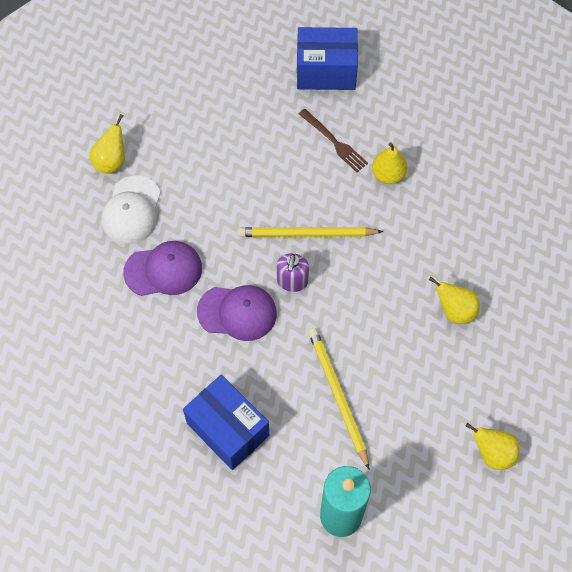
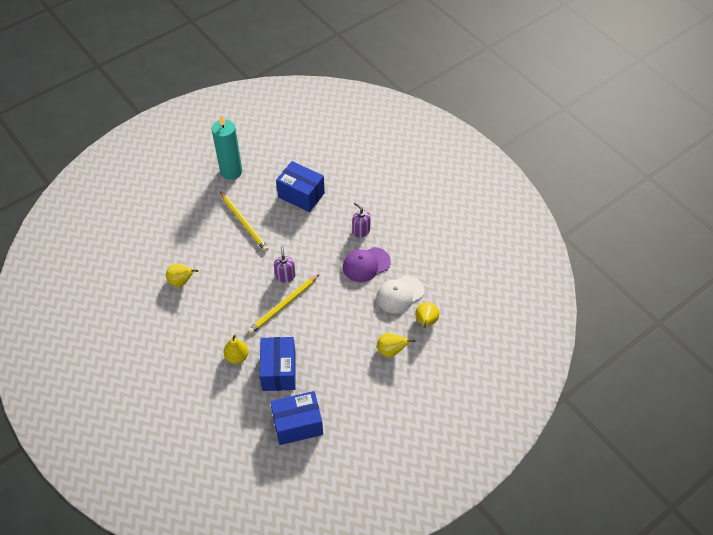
camera: 165 degrees right, 10 degrees down
(131, 210) = (399, 294): white cap -> white cap turned 120 degrees counterclockwise
(150, 332) = (361, 231): none -> purple soap dispenser
(237, 312) = (313, 252): purple cap -> none
(306, 234) = (283, 305): yellow pencil -> yellow pencil turned 150 degrees clockwise
(334, 142) = (279, 371): brown fork -> blue box
(492, 453) = (153, 215): yellow pear -> yellow pear (391, 351)

